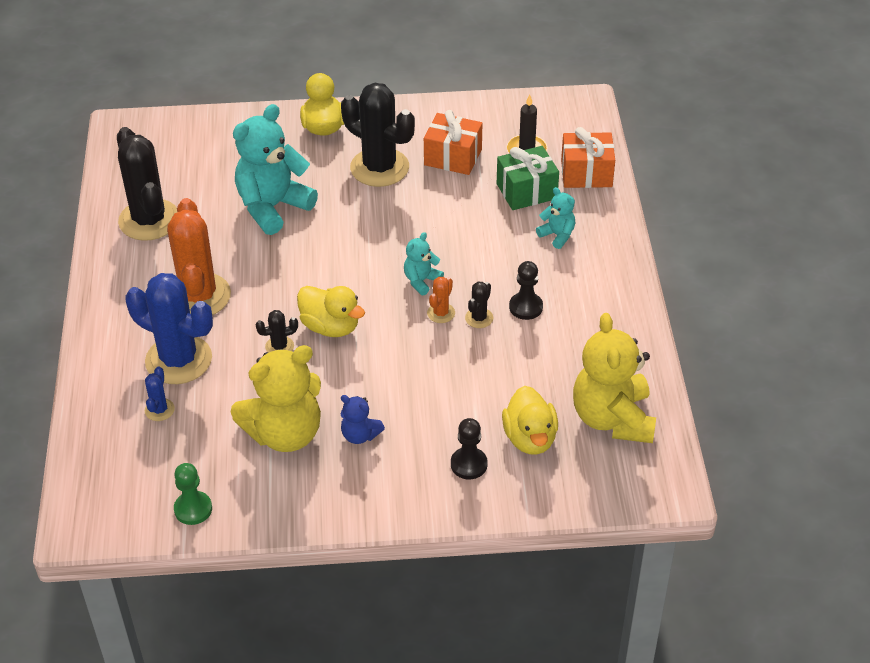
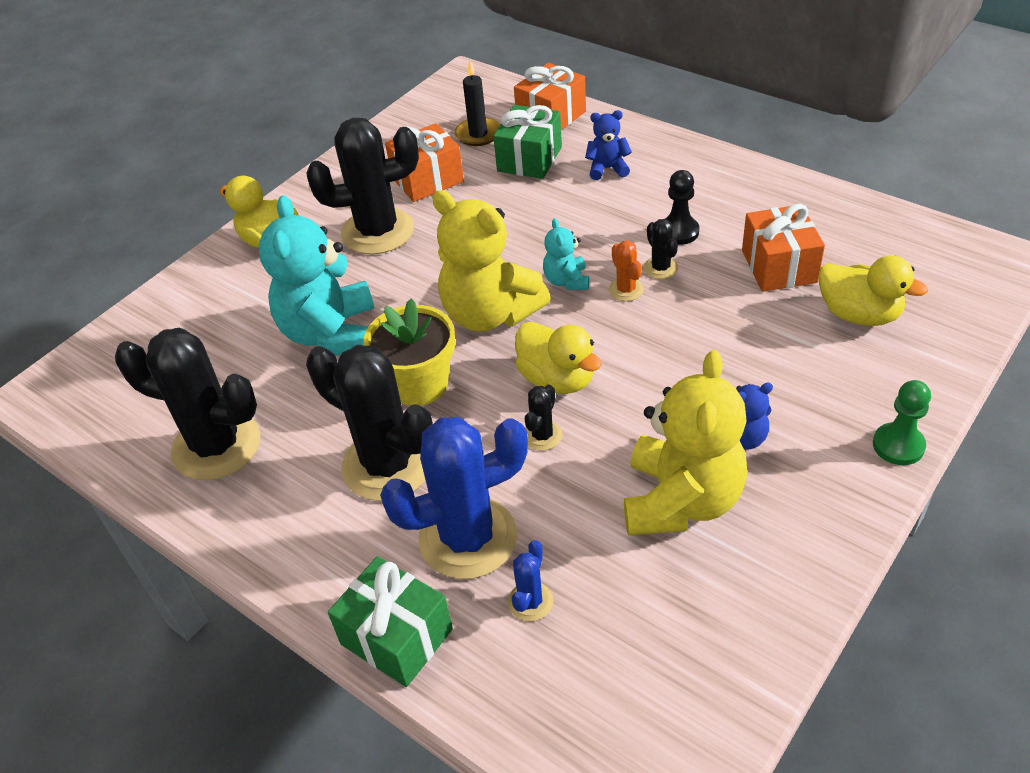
camera: 45 degrees left, 0 degrees up
(94, 371) = (396, 636): none -> green gift
(159, 410) = (530, 602): blue cactus -> blue cactus turned 60 degrees clockwise
(193, 509) = (729, 657): green pawn -> green pawn (898, 445)
(198, 296) = (388, 465): orange cactus -> black cactus
(269, 270) = (419, 384): none -> yellow flower pot
(330, 327) = (557, 379): yellow duck -> yellow duck turned 60 degrees clockwise
(469, 464) = (858, 375): black pawn -> none
(540, 375) = (778, 266): none -> orange gift
(557, 235) = (607, 169): turquoise teddy bear -> blue teddy bear
(612, 418) = (880, 249): yellow teddy bear -> yellow teddy bear (490, 314)

